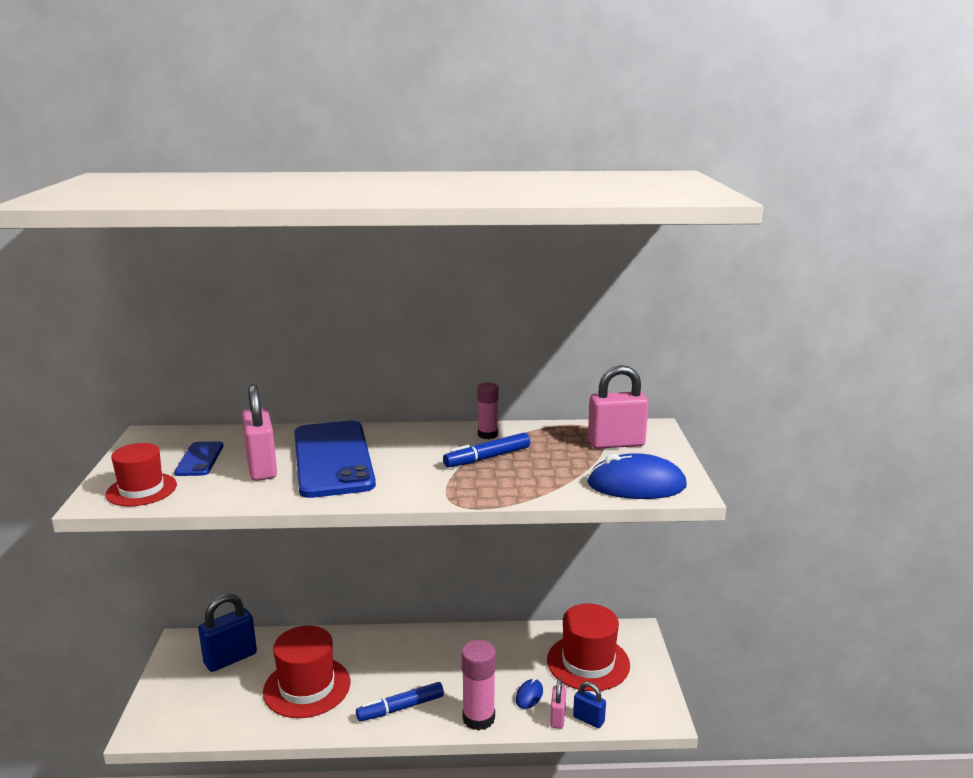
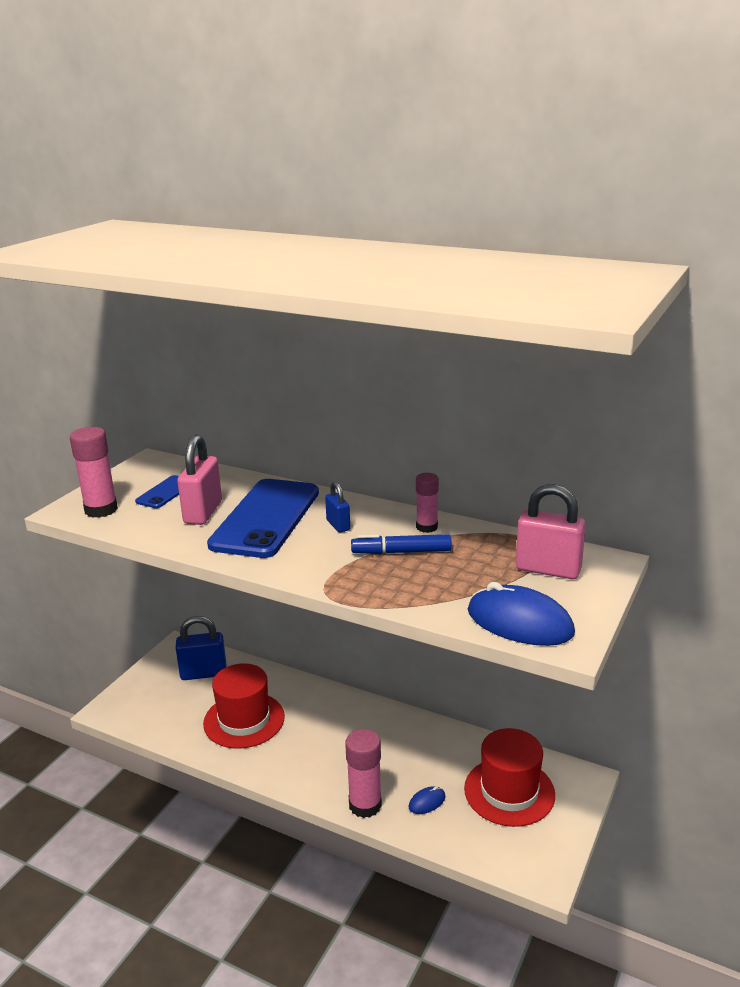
camera: 30 degrees right, 5 degrees up
(141, 489) = (101, 510): red hat -> pink glue stick
(400, 708) = (305, 768): blue marker -> none
(557, 718) = (438, 834): pink padlock -> none
(588, 719) = (467, 848): blue padlock -> blue padlock (338, 525)

